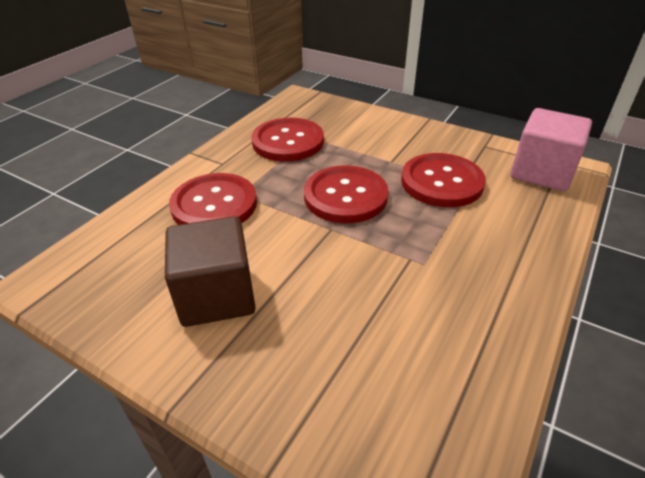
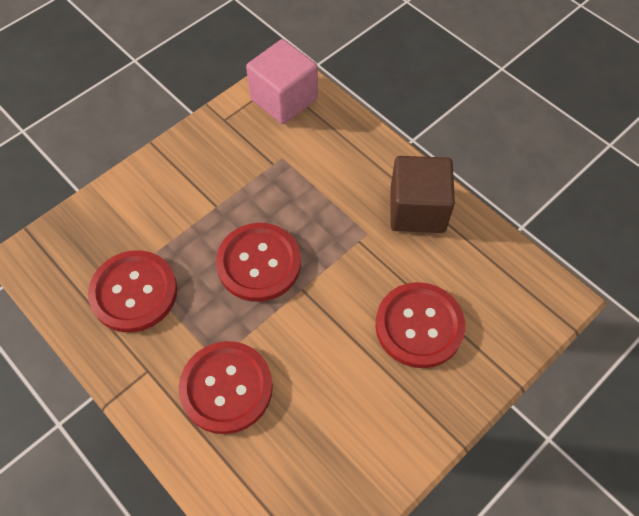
camera: 75 degrees left, 20 degrees up
(217, 295) = (359, 400): brown cube -> brown cube (417, 210)
(441, 182) = (268, 178): red button -> red button (419, 326)

